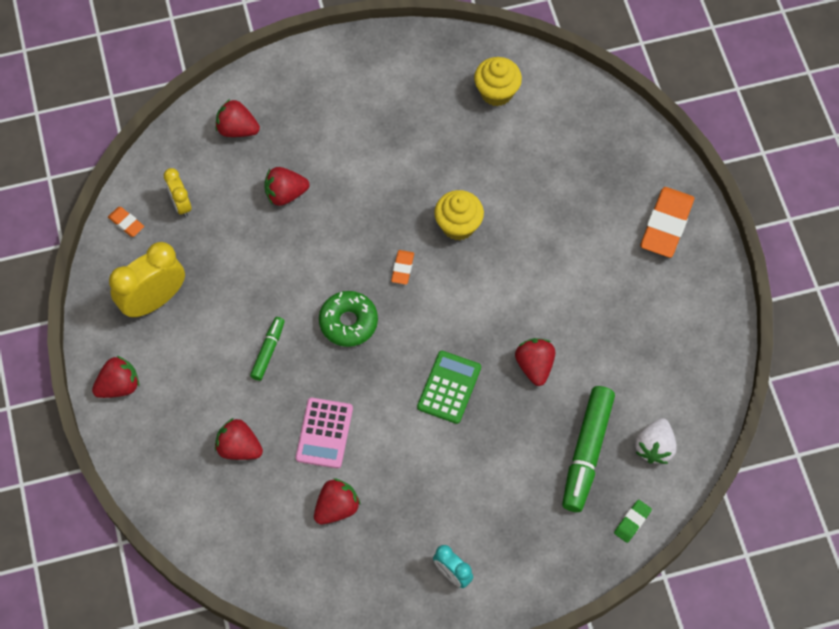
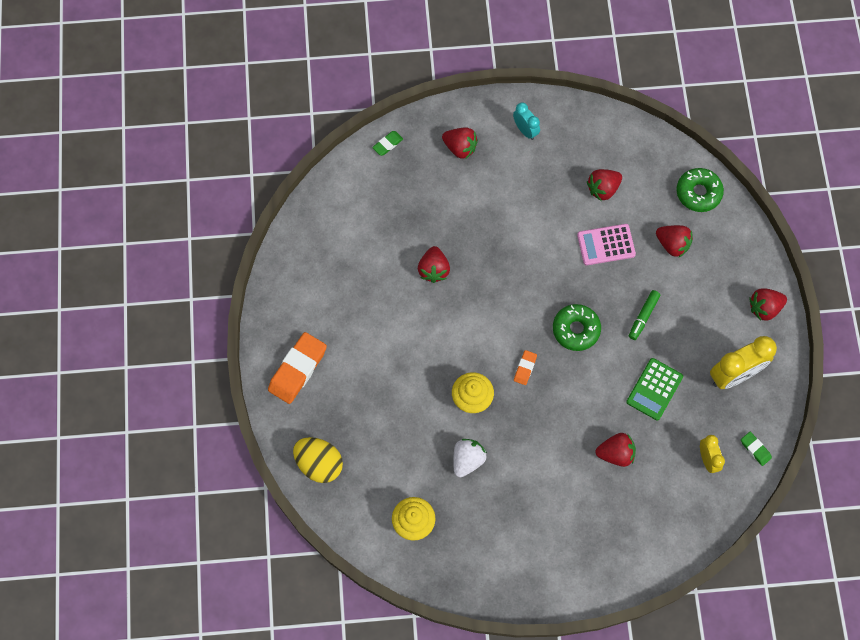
camera: 170 degrees left, 5 degrees up
(126, 223) = (755, 449): orange eraser -> green eraser
(210, 523) = (698, 193): none -> green donut
(237, 129) = (652, 525): red strawberry -> red strawberry (460, 148)
(324, 433) = (606, 245): pink calculator -> pink calculator turned 120 degrees counterclockwise
(449, 387) = (504, 264): green calculator -> green calculator (654, 389)
(587, 452) = (408, 198): green marker -> none
(613, 132) = (319, 464): none -> yellow egg
(654, 447) = (357, 193): white strawberry -> white strawberry (467, 460)

